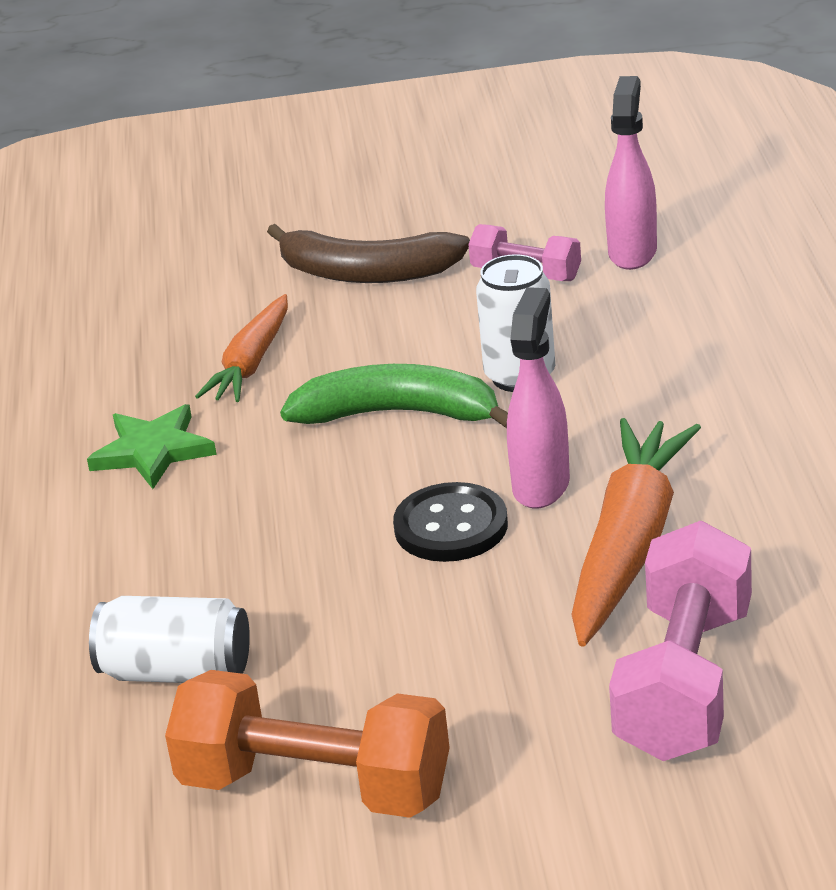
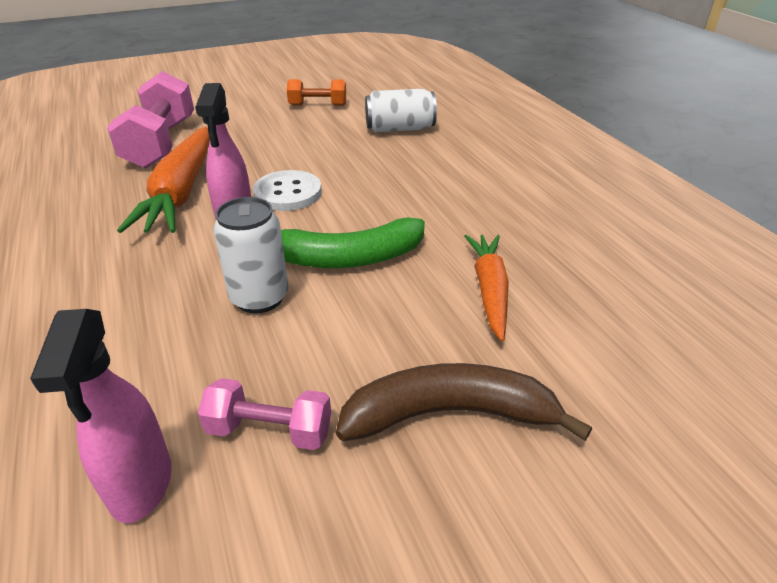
camera: 160 degrees right, 5 degrees up
(153, 451) = (503, 218): green star -> none
(315, 787) = (318, 105): orange dumbbell -> orange dumbbell, size x0.55
(451, 526) = (288, 193): black button -> white button

